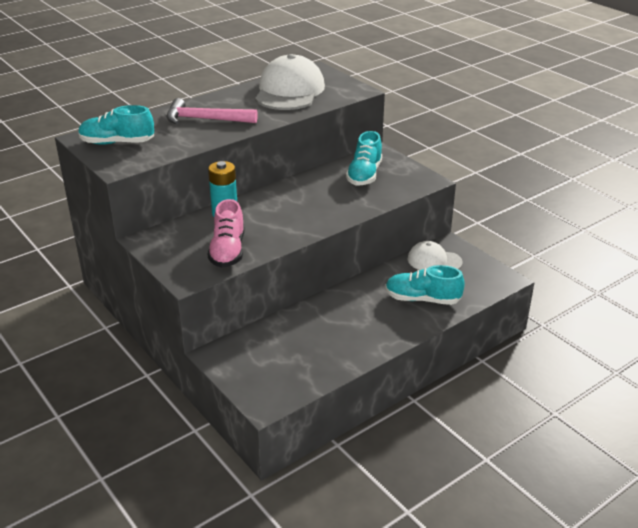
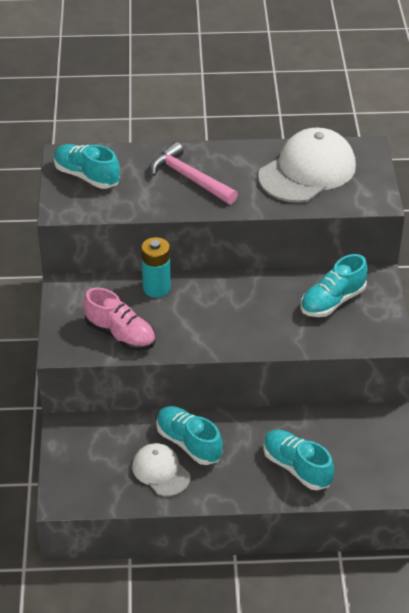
camera: 35 degrees right, 10 degrees up
(228, 251) = (120, 334): pink shoe -> pink shoe turned 90 degrees counterclockwise
(328, 320) = (189, 443): none -> turquoise shoe
(434, 260) = (353, 429): white cap -> white cap (161, 471)

